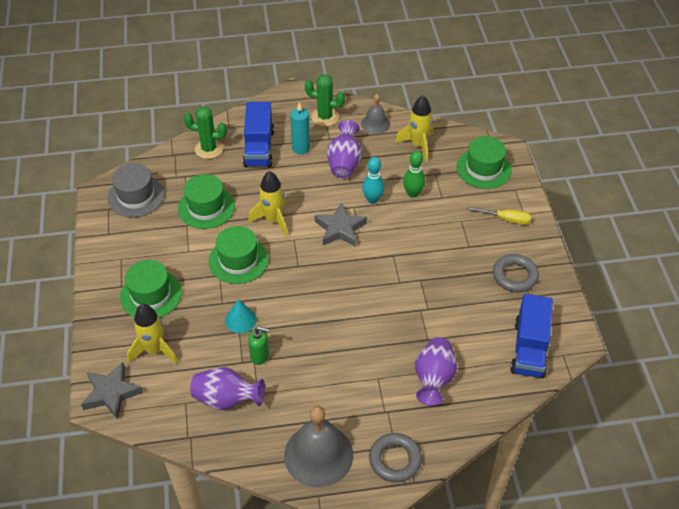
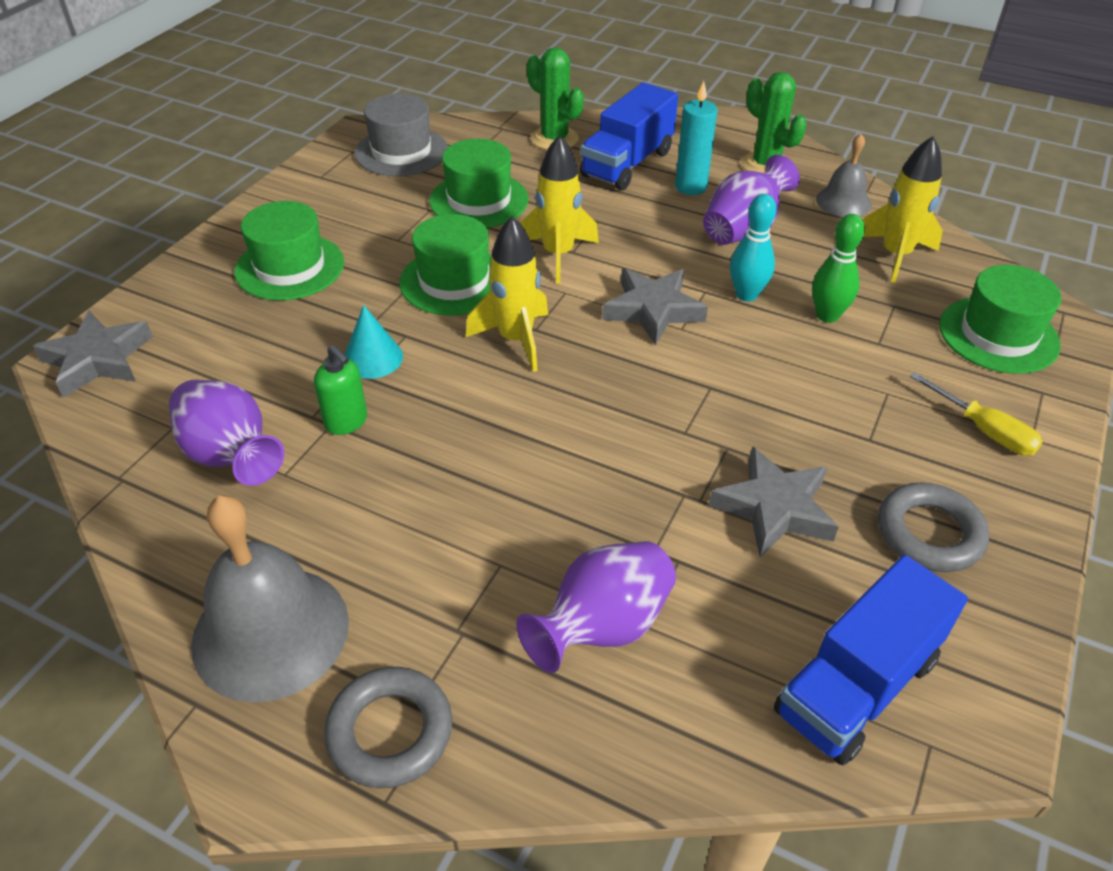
camera: 35 degrees right, 5 degrees down
(154, 350) = (214, 336): yellow rocket -> yellow rocket (515, 339)
(456, 296) = (774, 508): none -> grey star

